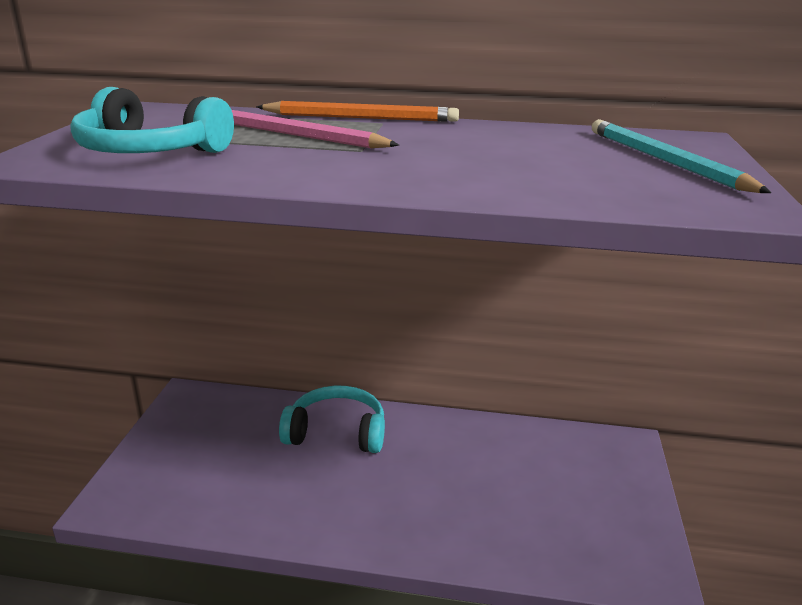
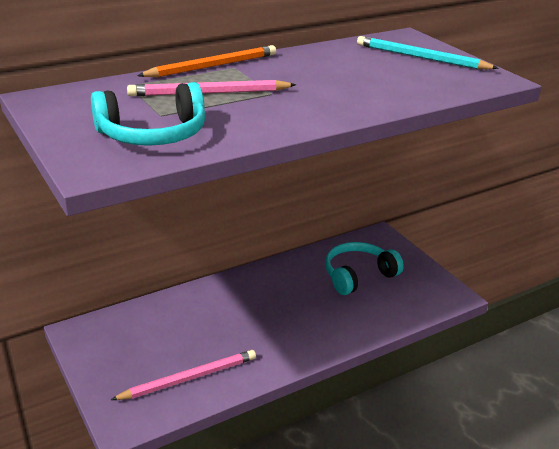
camera: 40 degrees left, 5 degrees up
(216, 493) = (189, 378): none -> pink pencil
(336, 432) = (216, 305): turquoise headphones -> turquoise headphones (358, 275)

